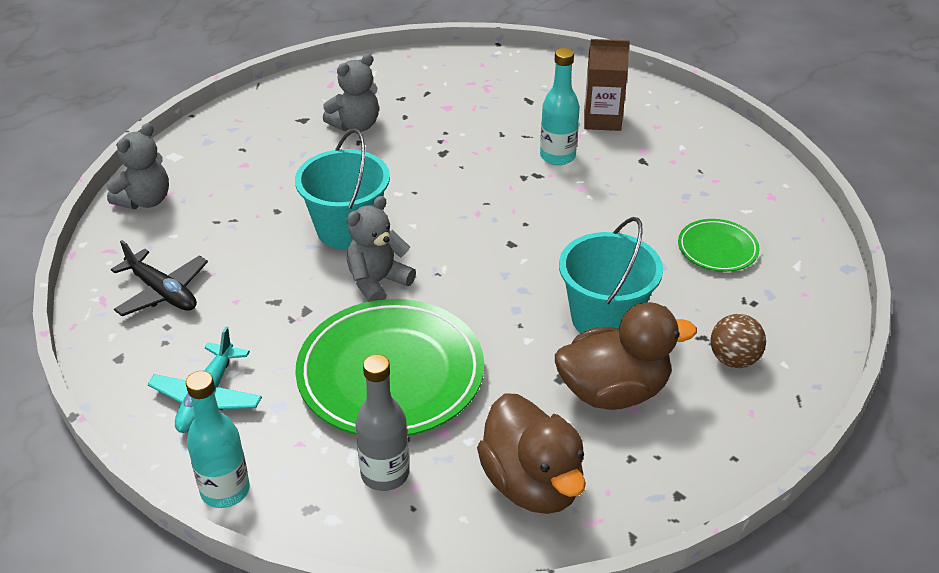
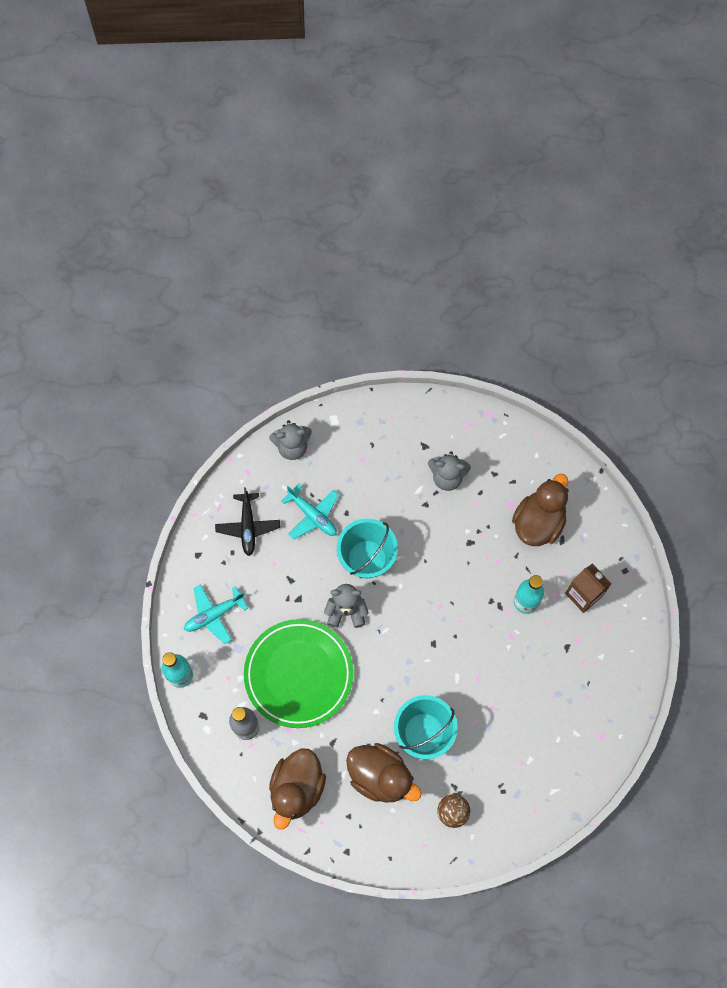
camera: 45 degrees right, 30 degrees up
(237, 235) = (313, 515): none -> turquoise plane
(489, 102) = (538, 522): none -> brown duck
(717, 249) = (528, 743): green plate -> none

